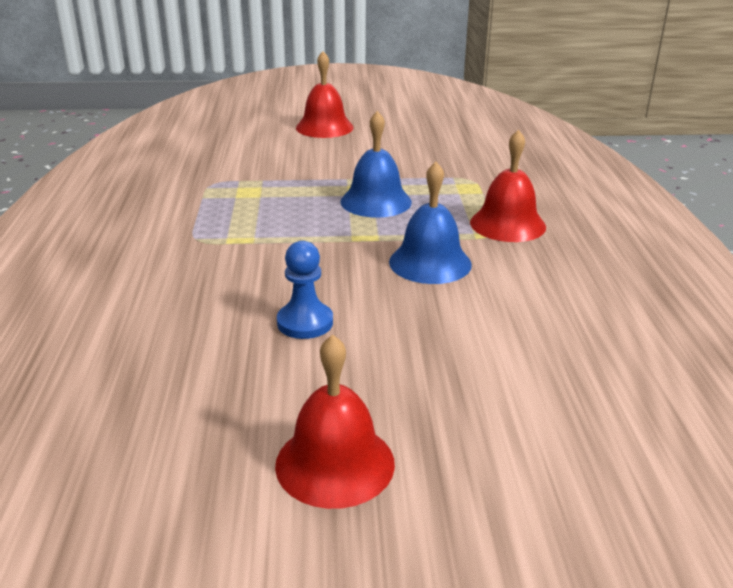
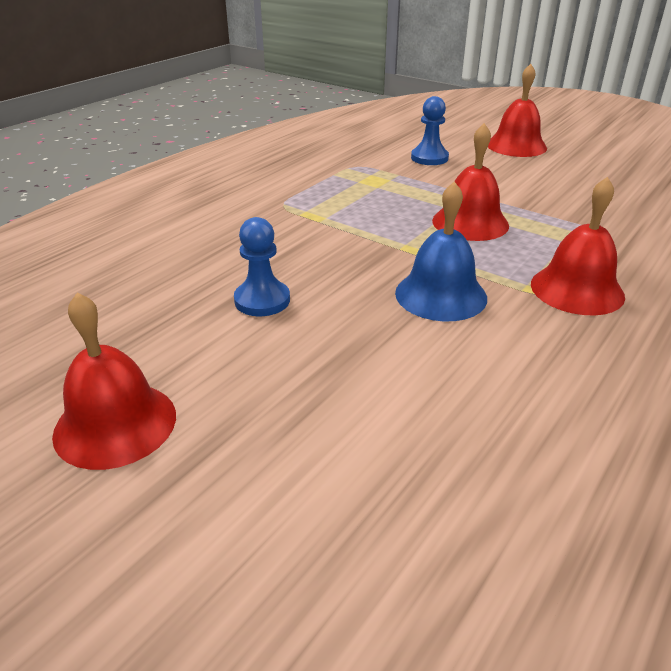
camera: 40 degrees right, 5 degrees up
(268, 157) = (429, 158): none -> blue pawn
(376, 201) = (470, 223): blue bell -> red bell

